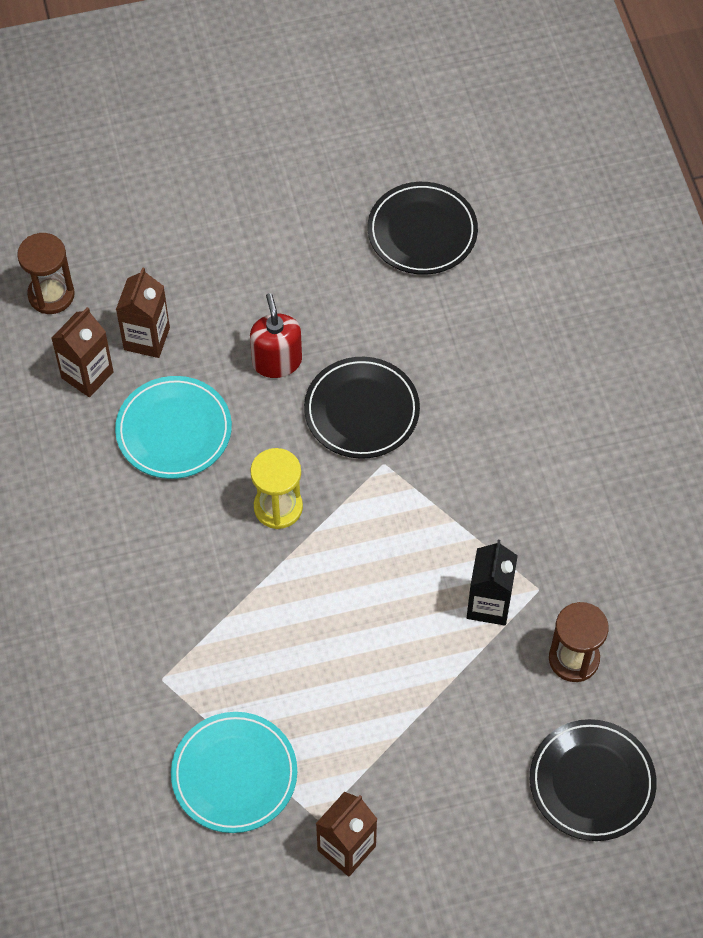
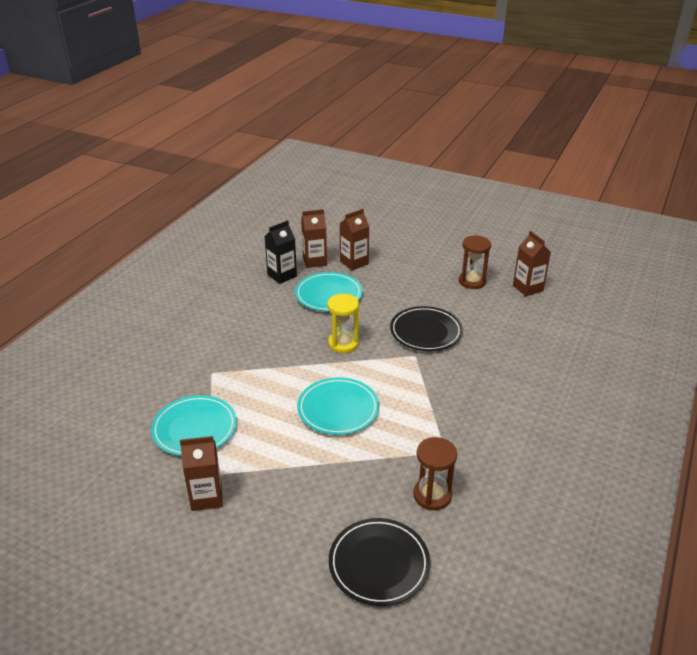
camera: 40 degrees right, 25 degrees down
(51, 295) = (331, 233): brown hourglass -> brown hourglass (472, 281)
(277, 361) = (404, 296): red soap dispenser -> none
(371, 618) = (338, 409): none -> turquoise plate
(422, 232) = (527, 288): black plate -> brown carton
(489, 604) = (408, 441): black carton -> black carton (282, 275)

